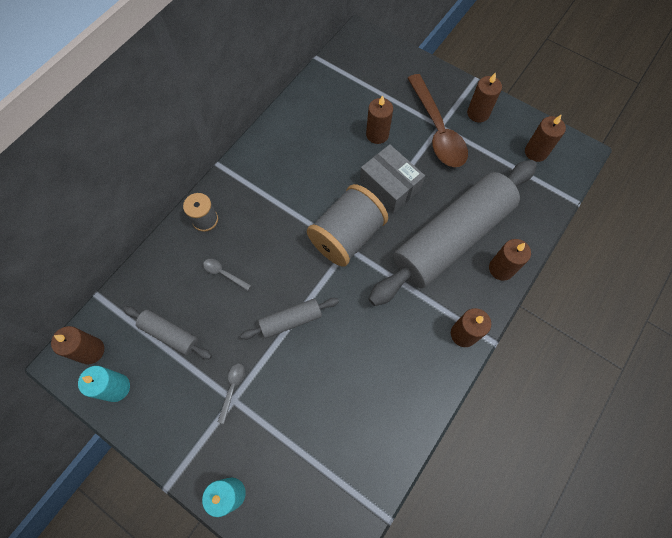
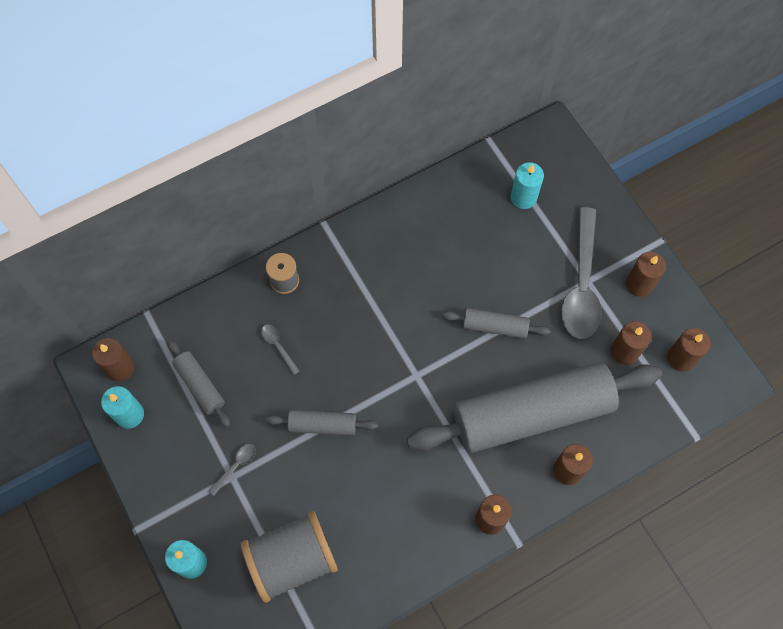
camera: 25 degrees right, 0 degrees up
(347, 236) = (421, 362): grey spool -> grey spool (292, 560)
(362, 87) = (523, 197): none -> turquoise candle
(377, 134) = (511, 261): brown candle -> brown candle (624, 351)
(389, 186) = (495, 326): grey box -> grey rolling pin
(437, 130) = (581, 285): brown spoon -> grey spoon

